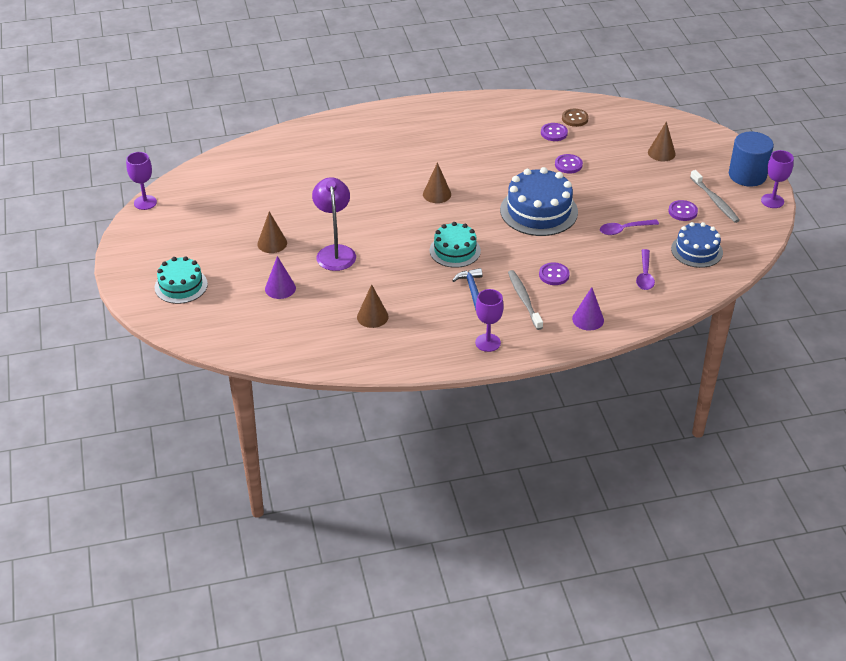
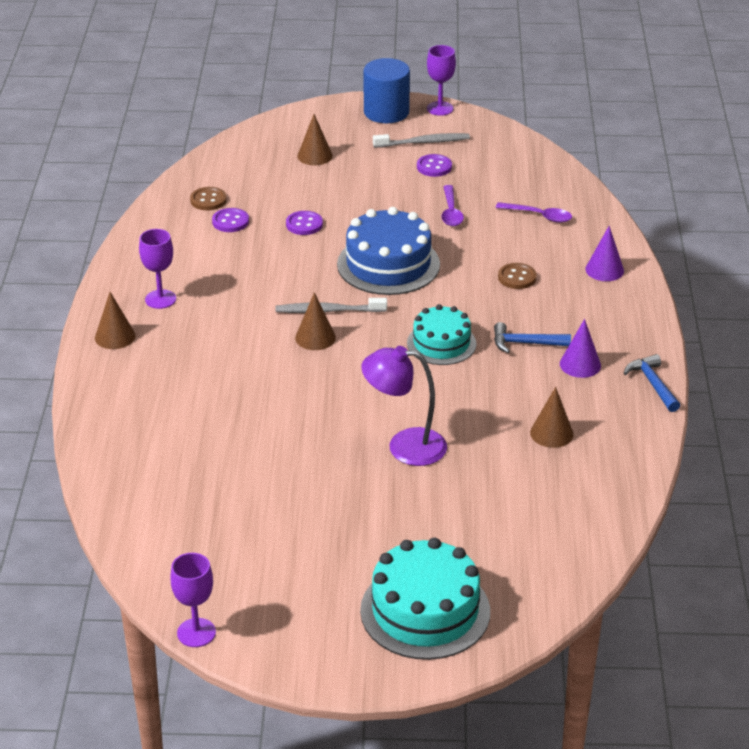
camera: 75 degrees left, 5 degrees down
(181, 286) = (425, 611): turquoise cake -> turquoise cake, size x1.57
(272, 243) = (360, 504): brown cone -> brown cone (115, 336)
(280, 288) = (465, 509): purple cone -> purple cone (580, 364)
(449, 361) = (652, 384): none -> blue hammer
(488, 342) = (626, 349): purple goblet -> purple goblet (160, 299)
(524, 299) = (555, 308): grey toothbrush -> grey toothbrush (328, 311)
(554, 275) = (517, 277): purple button -> brown button
(696, 250) = (508, 174): blue cake -> none

